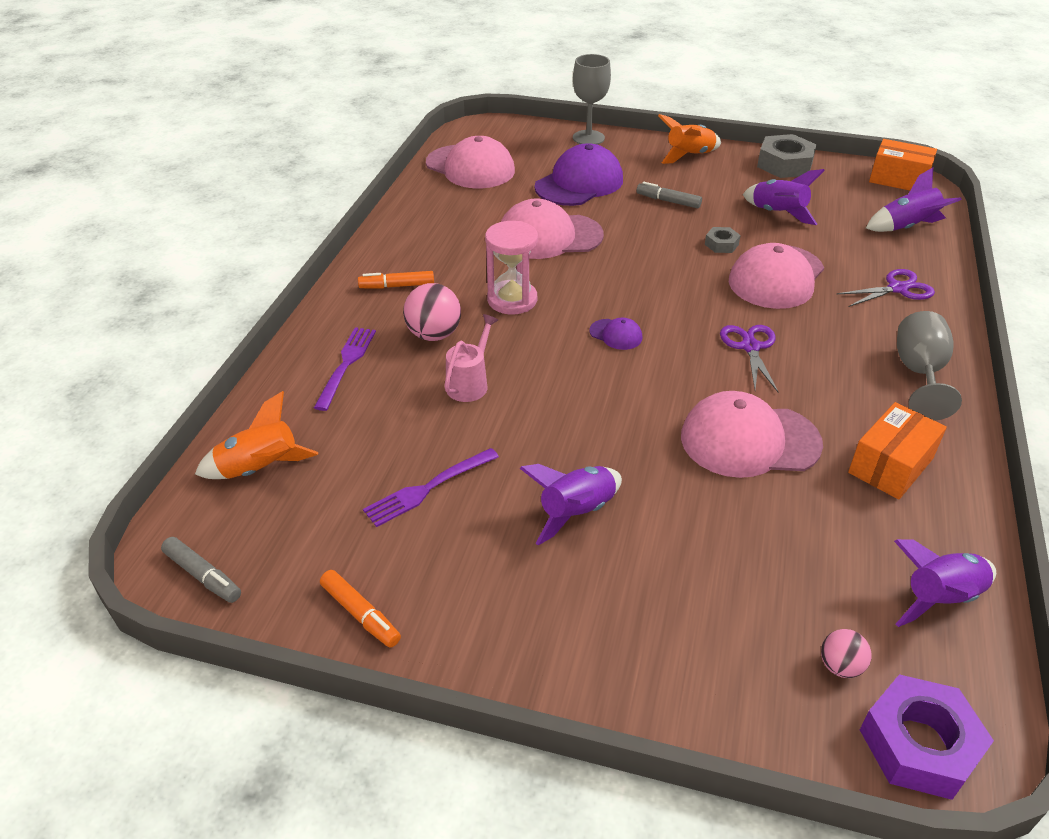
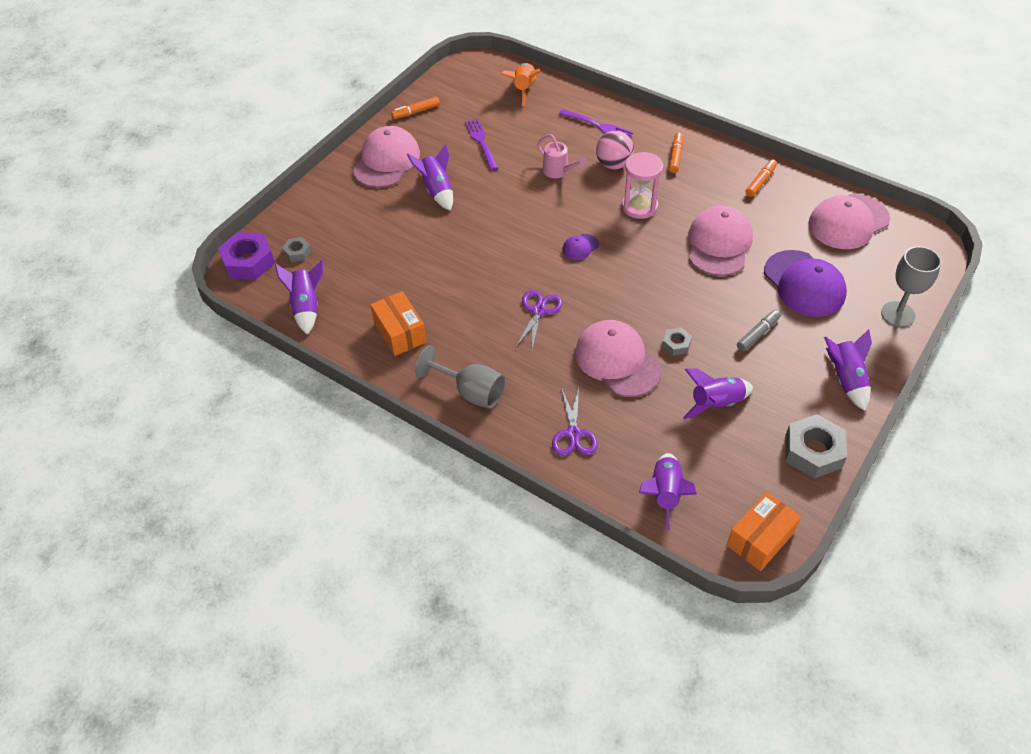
camera: 110 degrees right, 10 degrees up
(203, 576) = (463, 70): grey marker -> none
(424, 221) = (760, 181): none -> orange marker
(689, 156) = (845, 379): orange rocket -> purple rocket
(749, 440) = (453, 276): pink cap -> pink cap (386, 161)
(750, 347) = (538, 311): purple scissors -> purple scissors turned 90 degrees counterclockwise
(840, 666) = (297, 252): pink ball -> grey nut

